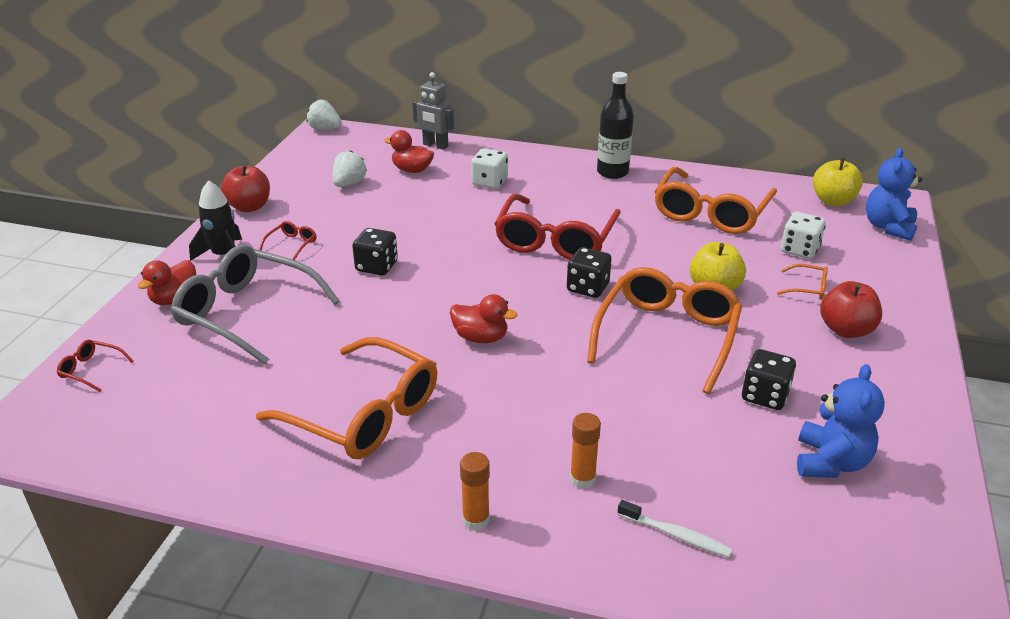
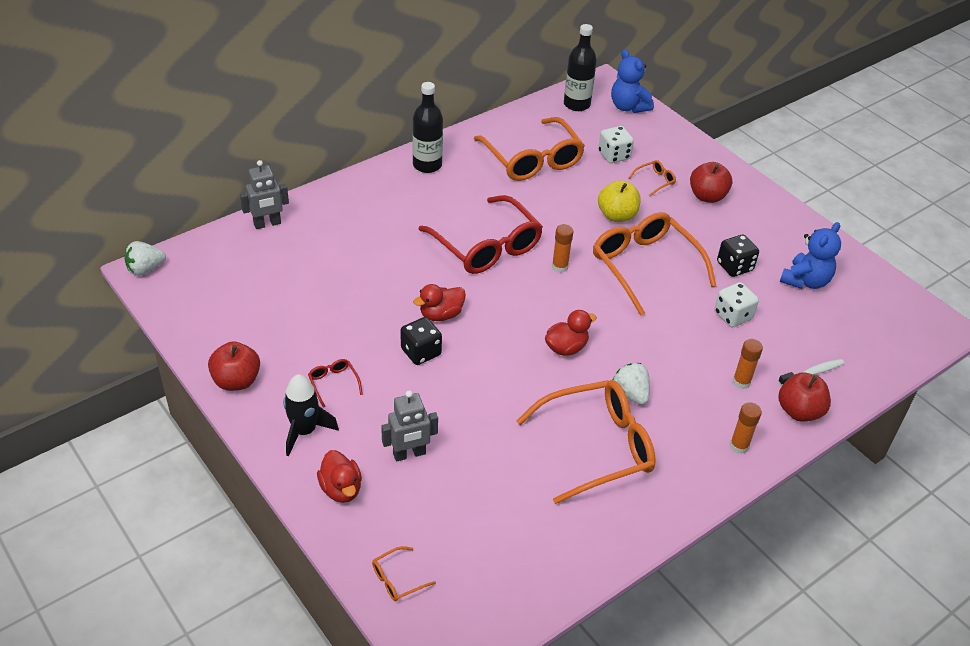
camera: 55 degrees left, 10 degrees up
(91, 370) = (397, 579): red glasses -> orange glasses
(246, 313) = (409, 454): grey glasses -> grey robot
(349, 183) = (270, 304): white strawberry -> white strawberry (631, 393)
(412, 170) = (293, 258): red duck -> red duck (441, 314)
(489, 182) = (366, 230): white dice -> white dice (733, 316)
(587, 288) = (560, 267): black dice -> orange glue stick
(593, 550) = (799, 411): none -> red apple
(830, 462) = (805, 281): blue teddy bear -> blue teddy bear turned 75 degrees clockwise
(833, 201) = (576, 104): yellow apple -> black bottle

